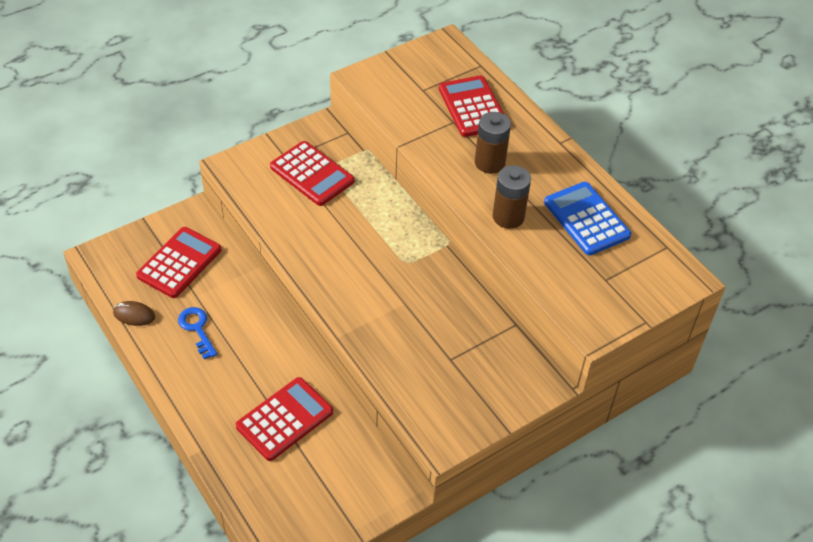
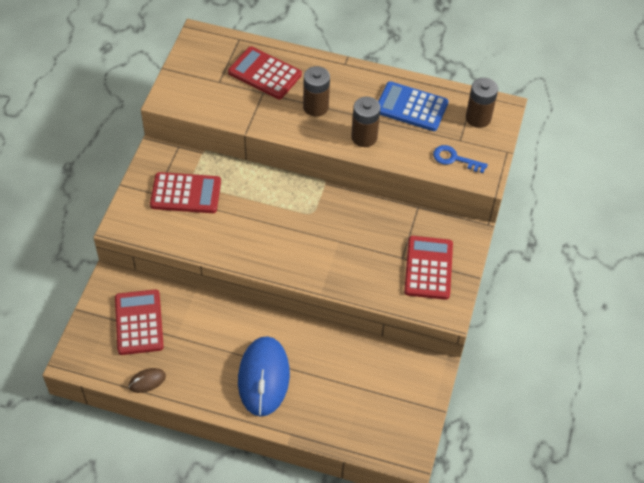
camera: 40 degrees left, 5 degrees up
(197, 329) = (201, 358): blue key -> blue key (454, 159)
(231, 383) = (263, 377): none -> blue mouse
(284, 419) = (322, 374): red calculator -> red calculator (428, 268)
(648, 271) = (478, 118): none -> brown battery

